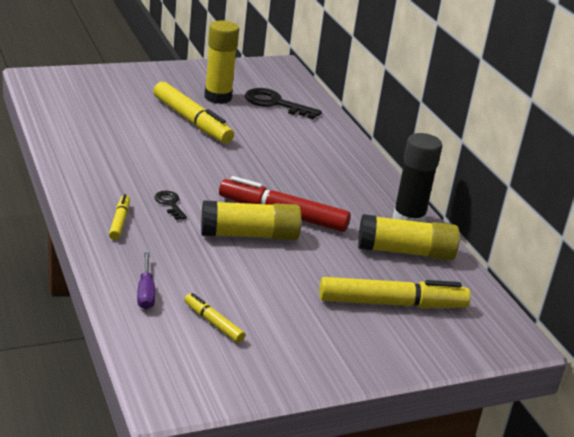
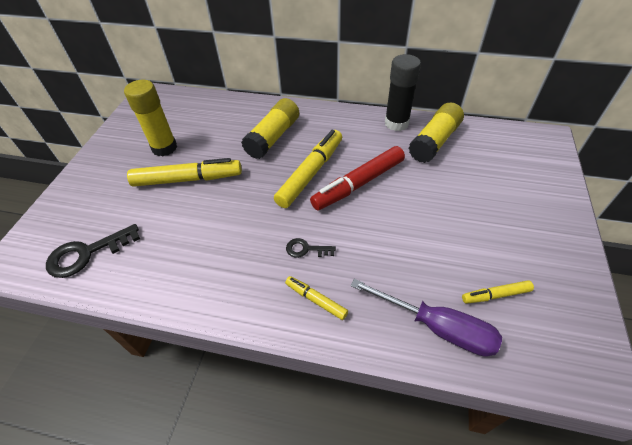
camera: 50 degrees left, 20 degrees up
(146, 292) = (437, 327): purple screwdriver -> purple screwdriver, size x1.75
(249, 235) = (378, 216): yellow glue stick -> yellow glue stick (273, 137)
(275, 103) = (201, 120): black key -> black key (87, 254)
(392, 304) = (495, 176): yellow marker -> yellow marker (311, 173)

